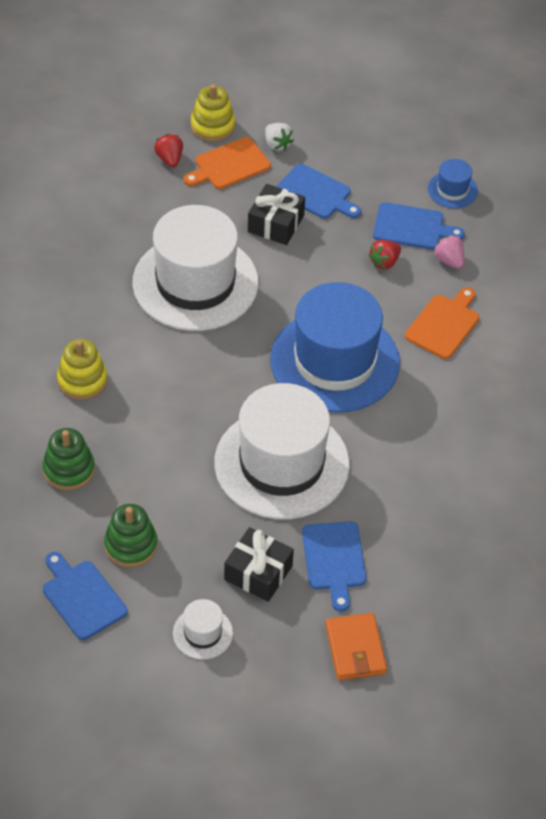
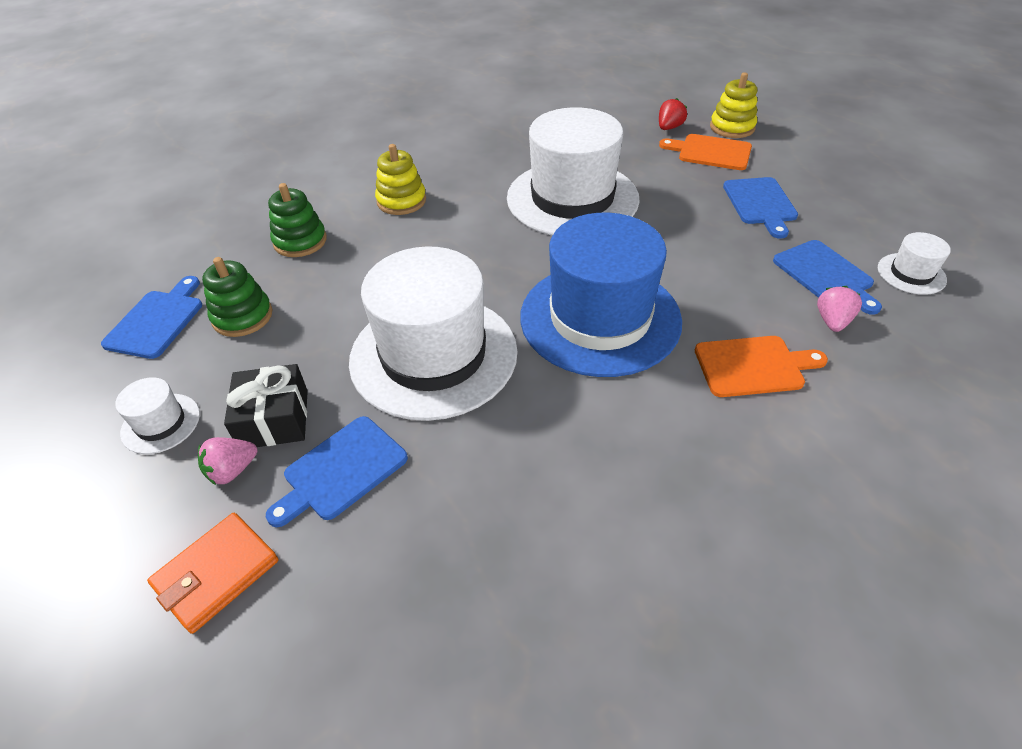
camera: 55 degrees right, 5 degrees down
(275, 223) = (695, 202): black gift -> none
(277, 144) = (771, 161): white strawberry -> none
(283, 612) = (232, 470): none -> pink strawberry
(384, 262) = (758, 282): red strawberry -> none
(452, 190) = (911, 274): blue hat -> white hat

